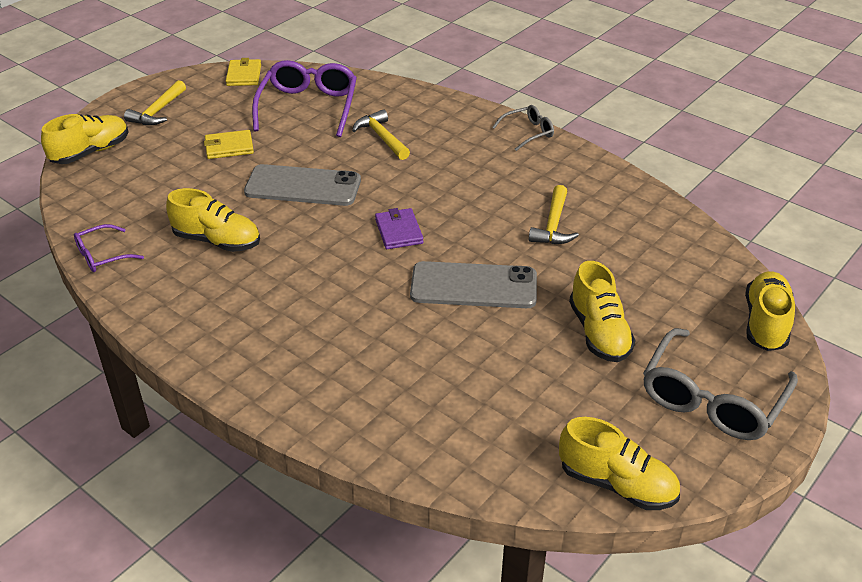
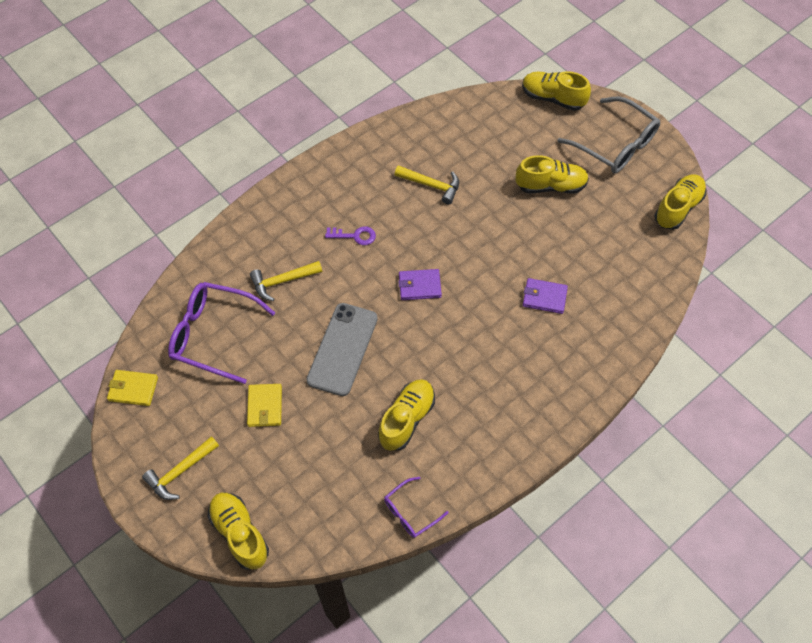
camera: 80 degrees left, 20 degrees up
(102, 256) = (410, 512): purple glasses -> purple glasses turned 75 degrees clockwise
(158, 111) = (180, 472): yellow hammer -> yellow hammer turned 105 degrees clockwise
(407, 340) = (544, 297): none -> purple wallet
(456, 176) = (355, 236): none -> purple key
(473, 286) = (493, 248): grey phone -> none
(528, 132) = (304, 175): grey glasses -> none

